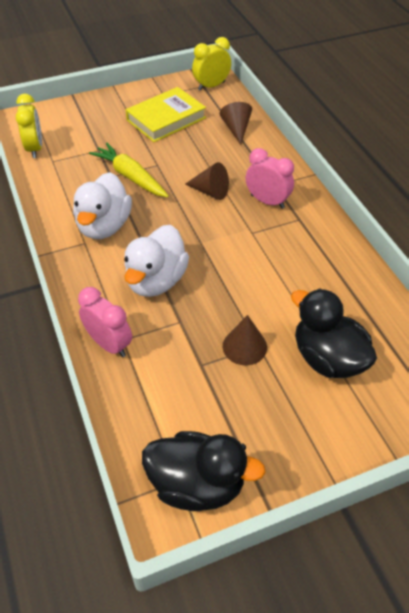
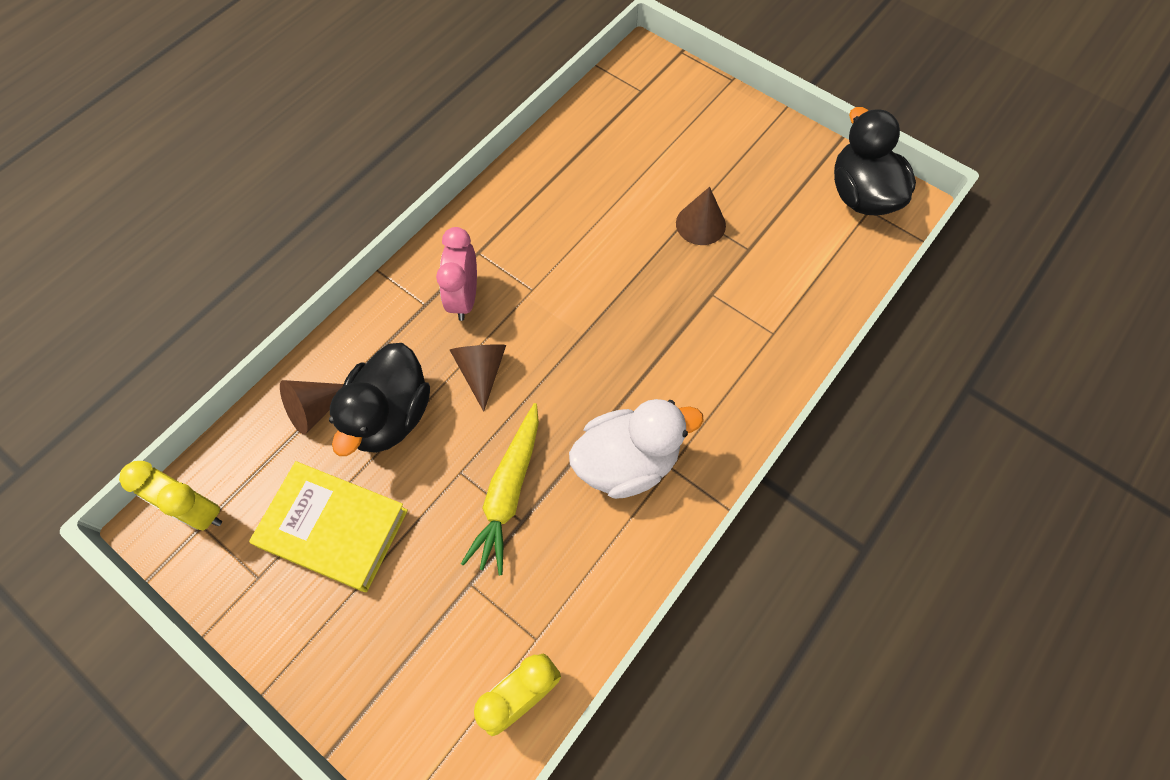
camera: 120 degrees left, 15 degrees up
(109, 344) = (789, 342): pink clock -> none
(156, 281) = (674, 347): white duck -> none
(327, 358) = (665, 156): black duck -> black duck (390, 416)

